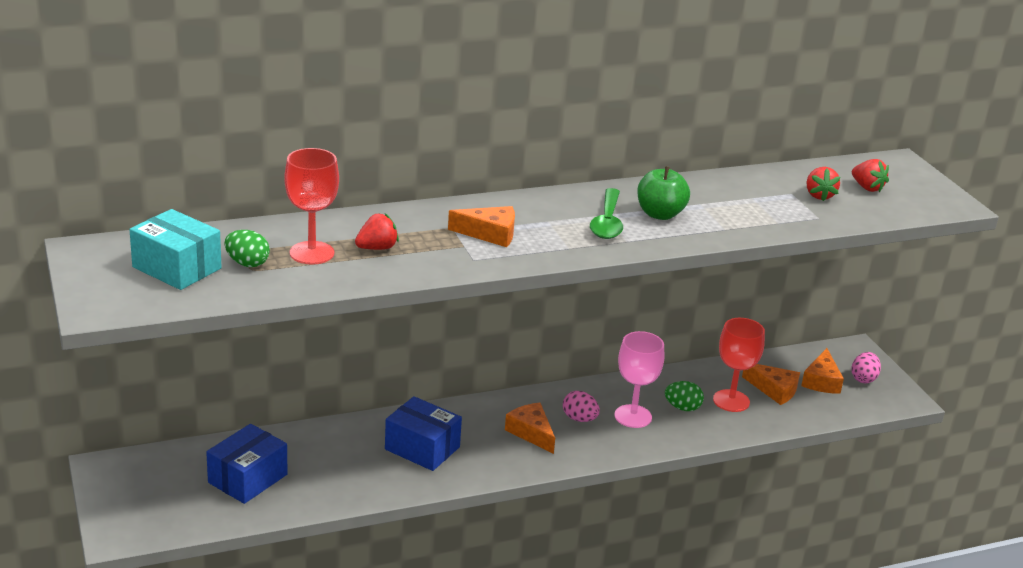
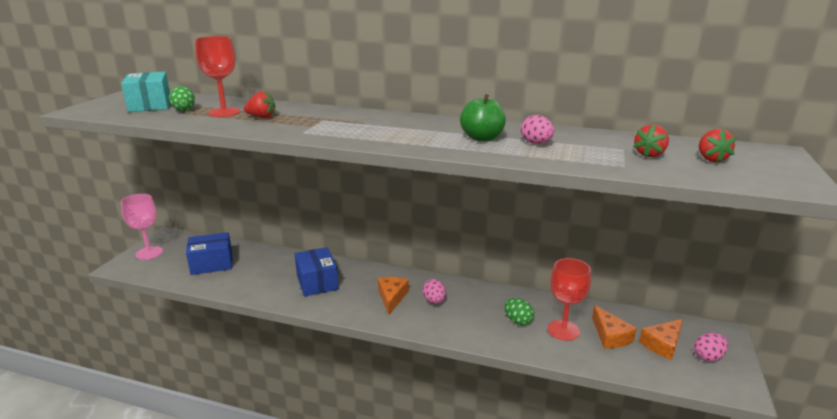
camera: 40 degrees right, 5 degrees down
(490, 234) = (341, 124): orange cheese -> none
(607, 222) = (433, 134): green spoon -> none
(633, 416) = (473, 313): pink goblet -> pink goblet (149, 253)
(715, 207) = (536, 143): none -> pink egg

